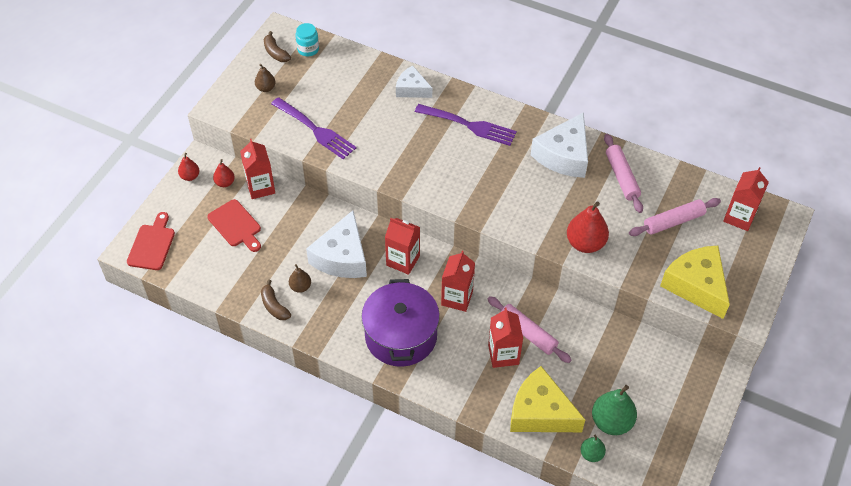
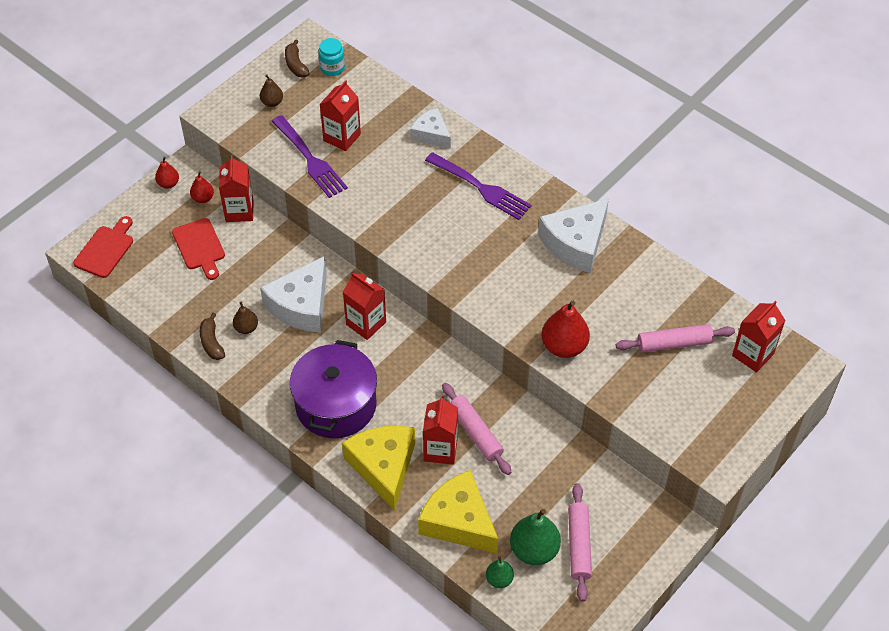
camera: 15 degrees right, 0 degrees up
(457, 298) = (411, 377): red carton -> red carton (342, 137)
(621, 177) = (633, 281): pink rolling pin -> pink rolling pin (578, 545)
(696, 286) = (673, 421): yellow cheese -> yellow cheese (383, 467)

